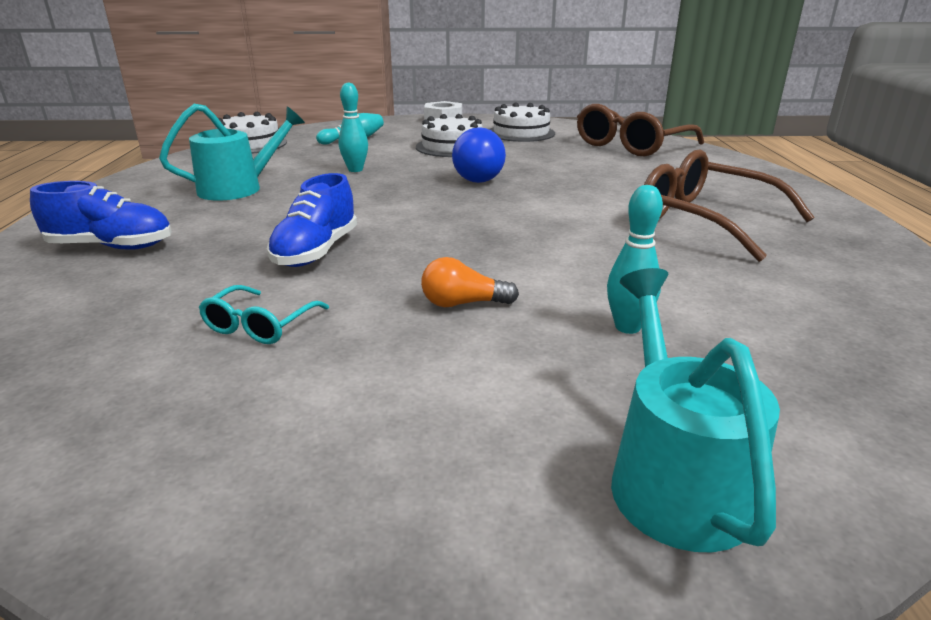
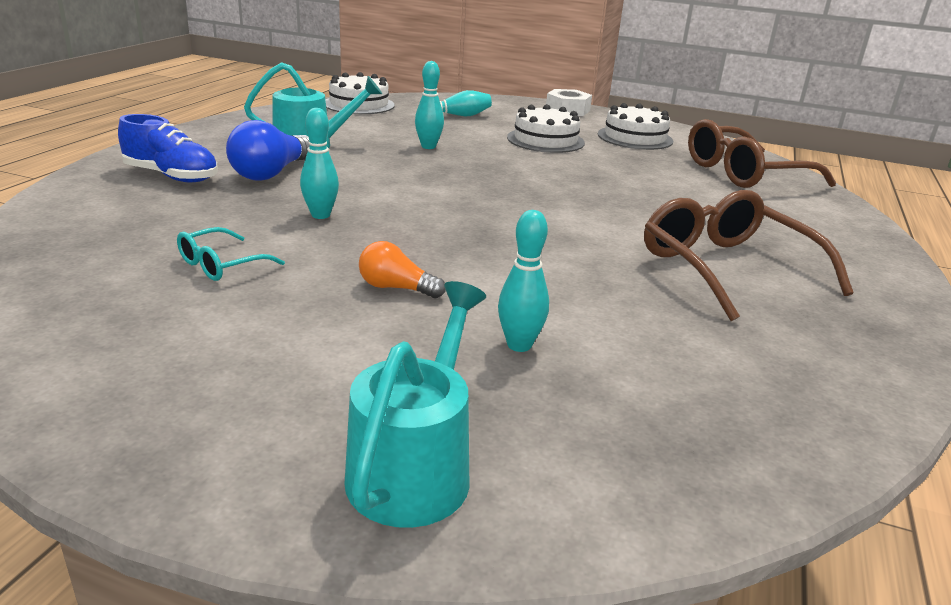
camera: 20 degrees right, 0 degrees up
(316, 251) = (320, 215): blue shoe -> turquoise bowling pin
(479, 176) = (539, 175): blue light bulb -> blue light bulb (272, 173)

